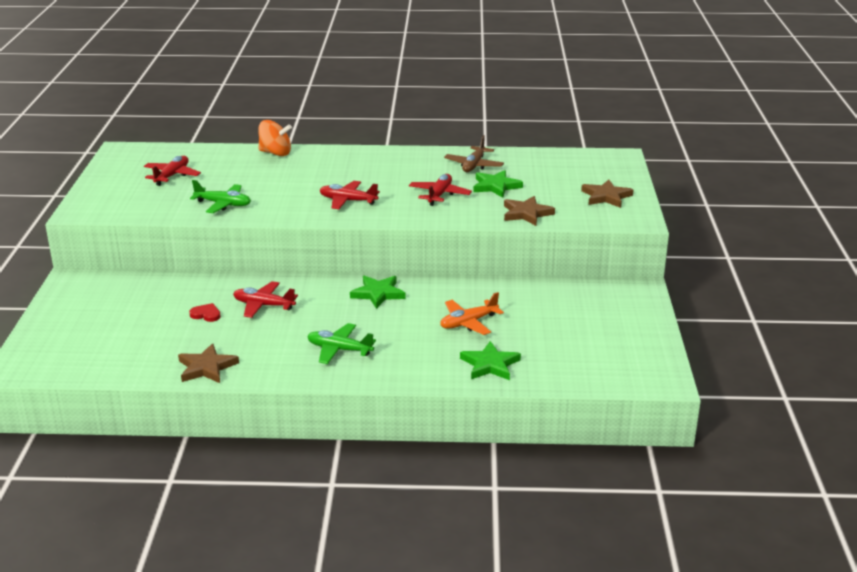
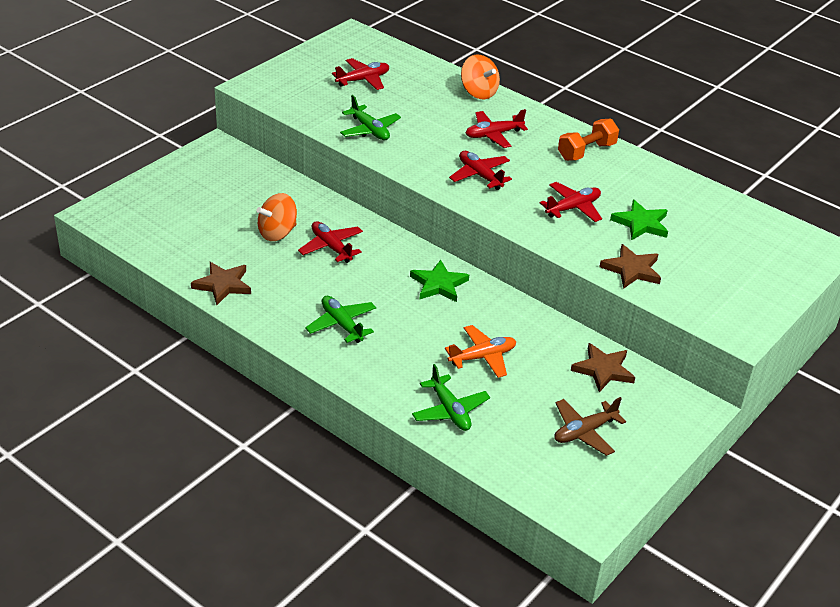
camera: 35 degrees right, 10 degrees up
(206, 314) = (277, 233): red heart -> orange spinning top
(323, 174) = (493, 135): none -> red plane
(402, 160) = (586, 152): none -> orange dumbbell
(468, 323) = (482, 357): orange plane -> orange plane turned 150 degrees clockwise
(474, 165) = (649, 189): brown plane -> brown plane (584, 432)
(490, 364) = (450, 410): green star -> green plane
(606, 196) = (742, 289): brown star -> brown star (603, 370)

